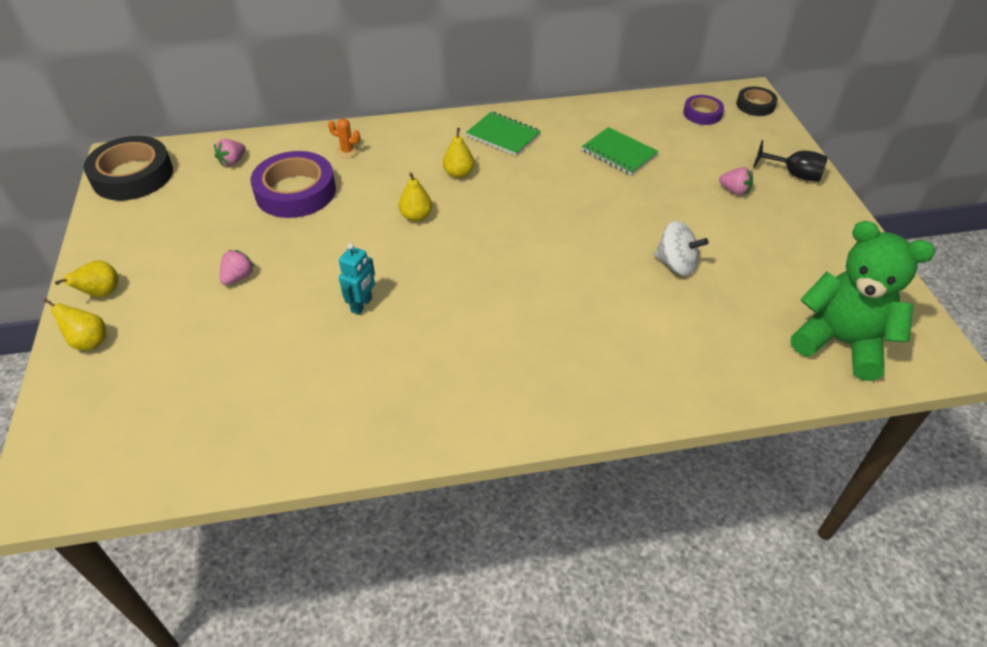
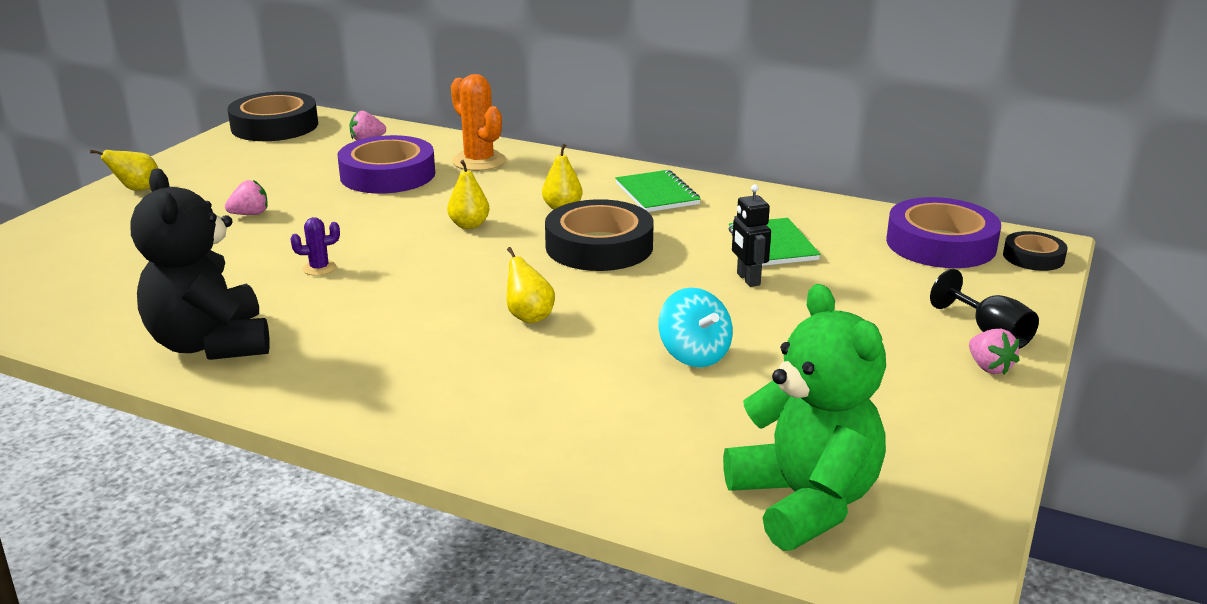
camera: 35 degrees right, 20 degrees down
(89, 342) = (82, 214): yellow pear -> yellow pear (529, 317)
(347, 151) = (479, 161): orange cactus -> orange cactus, size x1.97
(362, 305) = (319, 268): turquoise robot -> purple cactus
(376, 413) = (211, 344): none -> black teddy bear
(522, 199) = (599, 246): none -> black tape
(637, 188) = (748, 279): none -> black robot
(676, 264) = (694, 355): white spinning top -> turquoise spinning top
(702, 113) = (940, 244): purple tape -> purple tape, size x1.87
(734, 191) = (875, 321): pink strawberry -> pink strawberry (989, 367)

